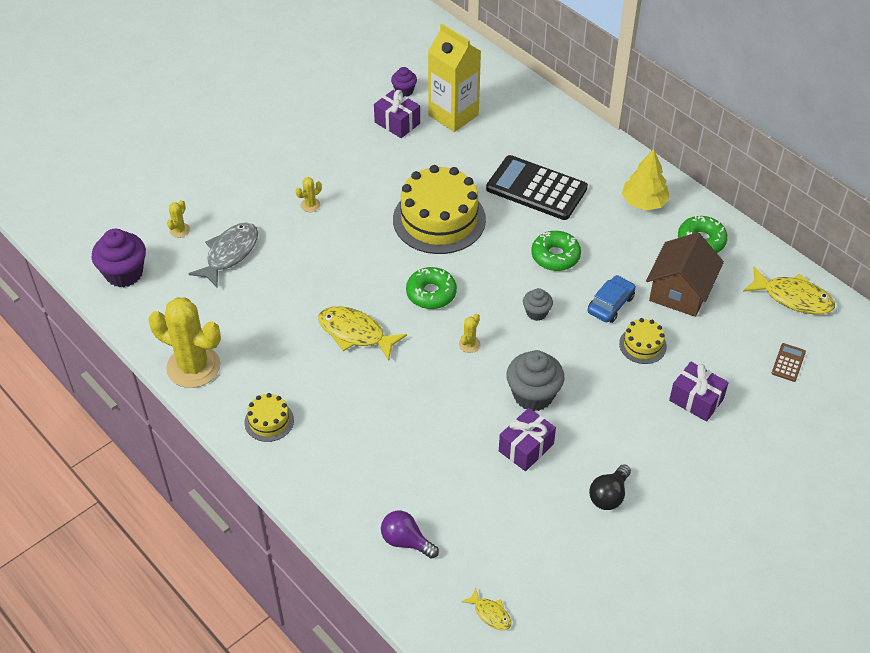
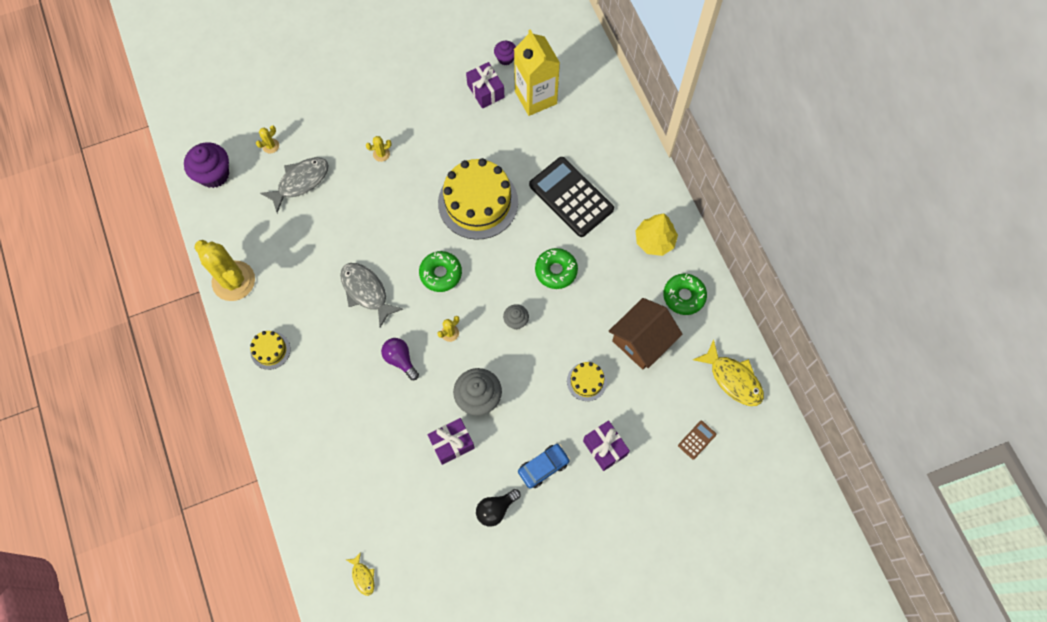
camera: 20 degrees right, 20 degrees up
(355, 333) = (366, 292): yellow fish -> grey fish
(406, 541) = (328, 492): purple light bulb -> purple light bulb (400, 359)
(610, 304) = (579, 333): blue car -> blue car (543, 467)

